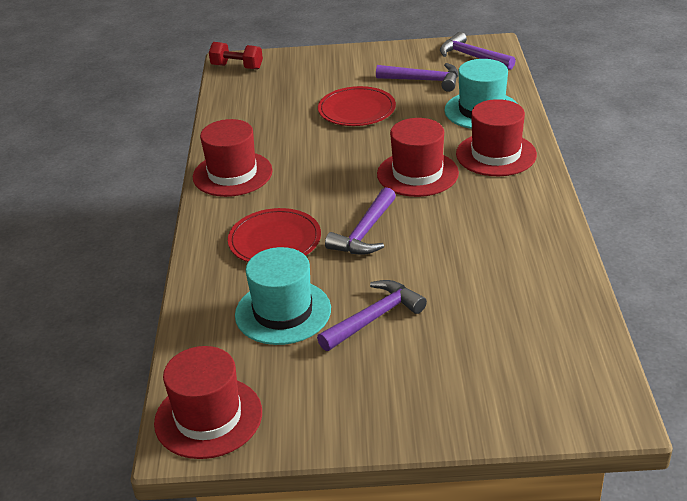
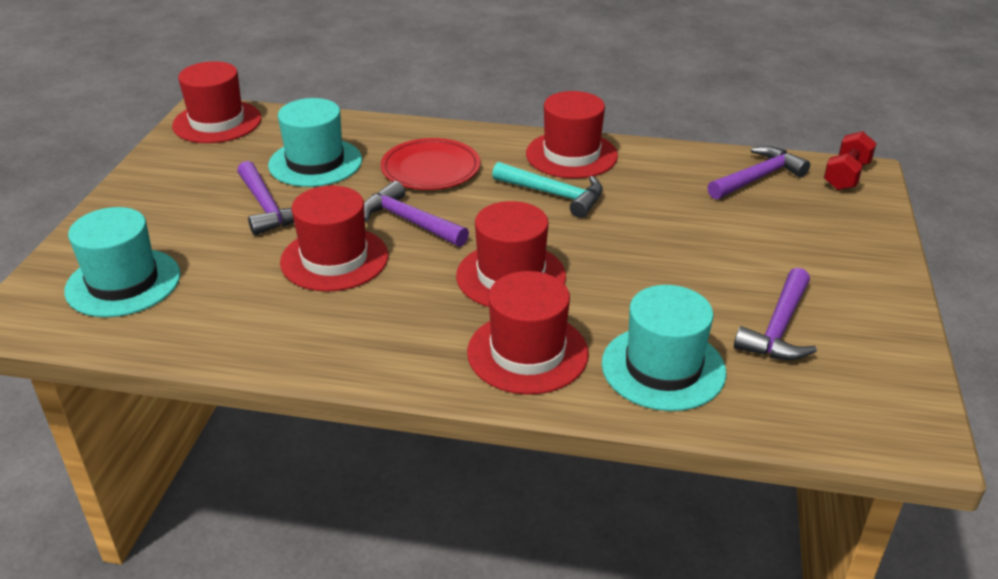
camera: 100 degrees right, 0 degrees up
(299, 173) = (554, 195): none -> turquoise hammer
(356, 110) = (698, 253): red plate -> none
(435, 256) = (334, 259): none -> red hat
(472, 57) = (865, 400): purple hammer -> purple hammer (757, 178)
(527, 365) = (123, 282): none -> turquoise hat

